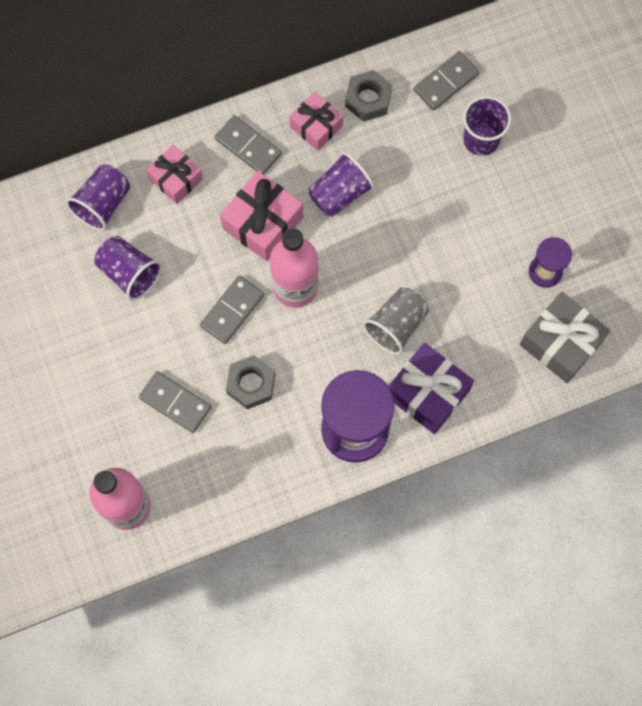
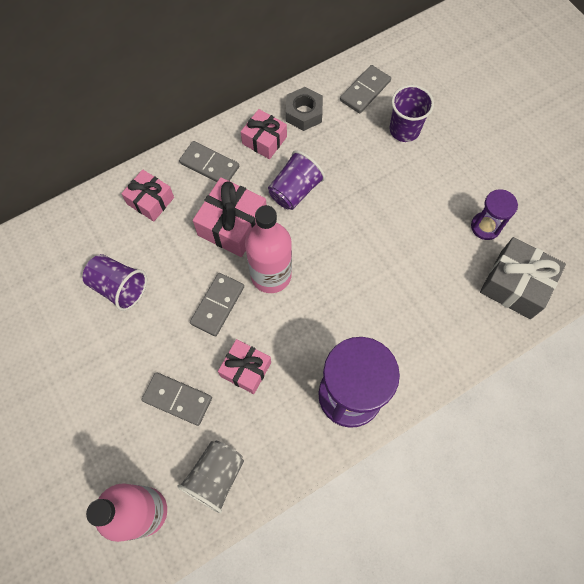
camera: 10 degrees left, 5 degrees down
(103, 204) = (88, 232): purple cup -> none
(251, 384) = (246, 369): grey nut -> pink gift
(396, 325) = (367, 294): grey cup -> grey cup (215, 476)
(427, 393) = (409, 350): purple gift -> none

